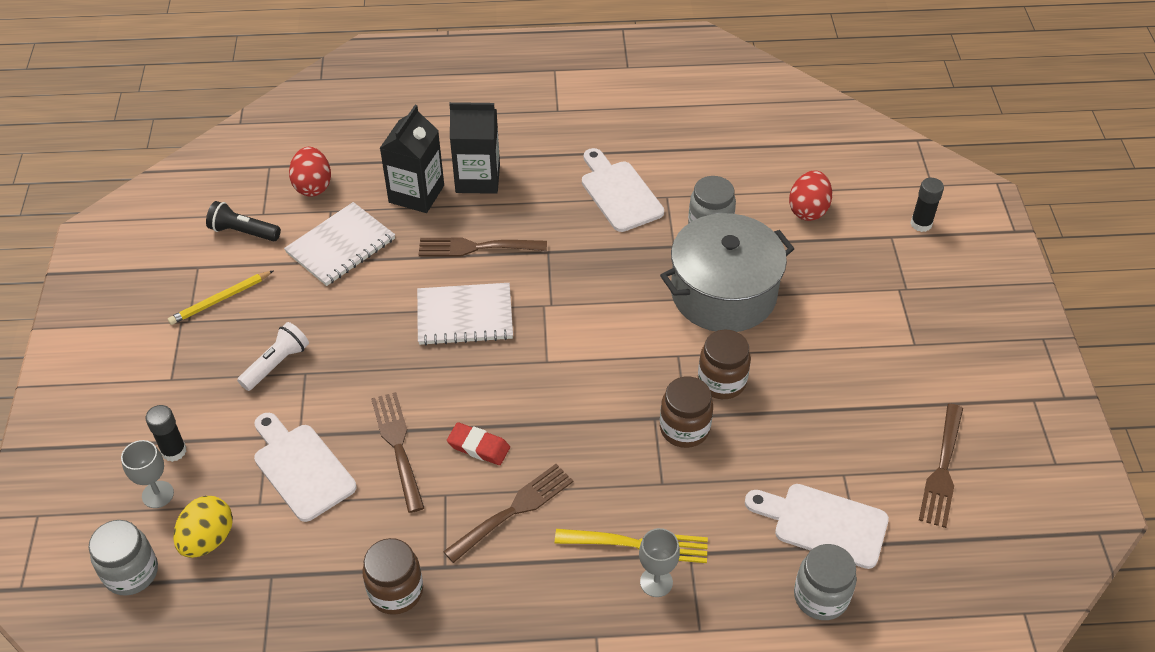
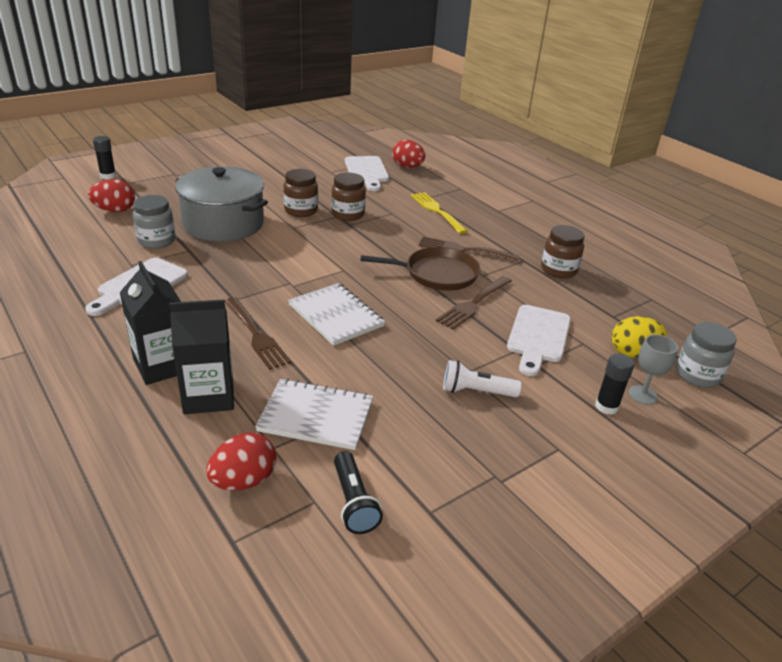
camera: 125 degrees left, 15 degrees down
(220, 299) = (451, 467): yellow pencil -> none
(478, 446) = (437, 274): red eraser -> brown pan
(656, 582) = (451, 202): grey goblet -> none
(820, 597) = (407, 167): grey jar -> red egg
(942, 470) = (303, 152): brown fork -> none

